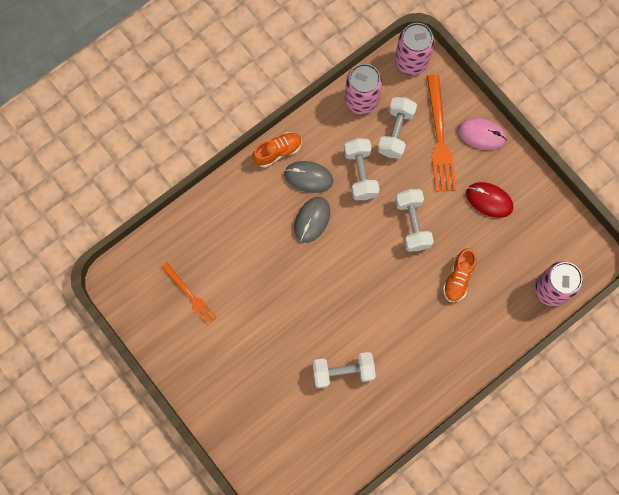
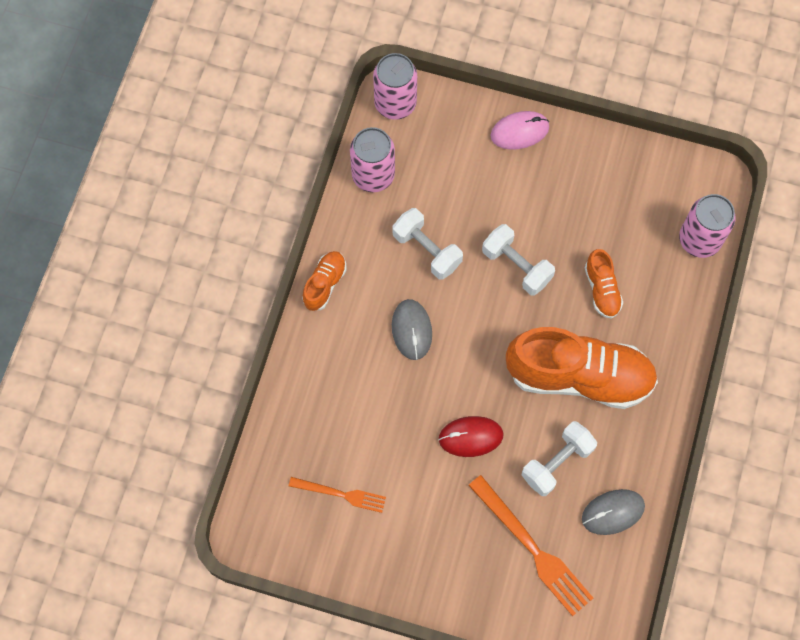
camera: 35 degrees left, 5 degrees down
(308, 177) = (376, 289): grey mouse -> grey mouse (613, 512)
(396, 132) = (432, 185): white dumbbell -> none
(400, 325) = (579, 376): none -> orange shoe
(439, 138) = (480, 162): orange fork -> orange fork (532, 548)
(489, 200) = (575, 192): red mouse -> red mouse (470, 437)

